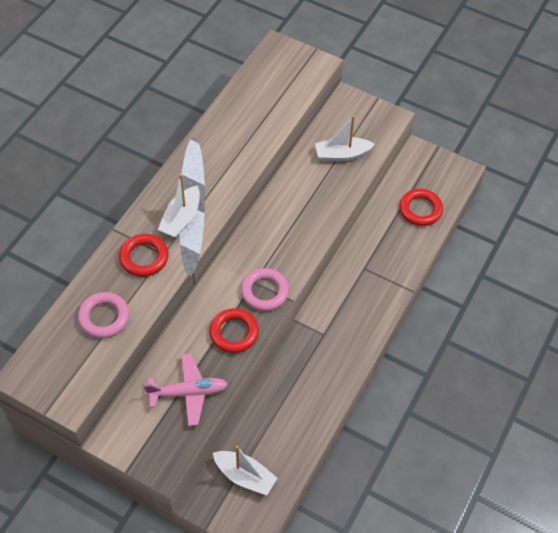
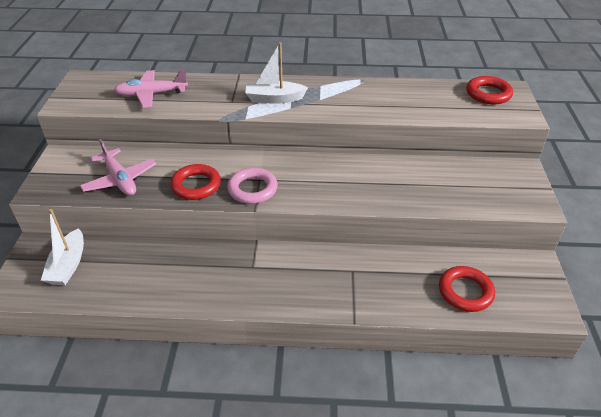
camera: 65 degrees right, 15 degrees down
(104, 317) = (151, 94): pink ring -> pink plane
(144, 258) = (221, 94): red ring -> red ring (488, 94)
(342, 155) = (453, 187): white boat -> none

